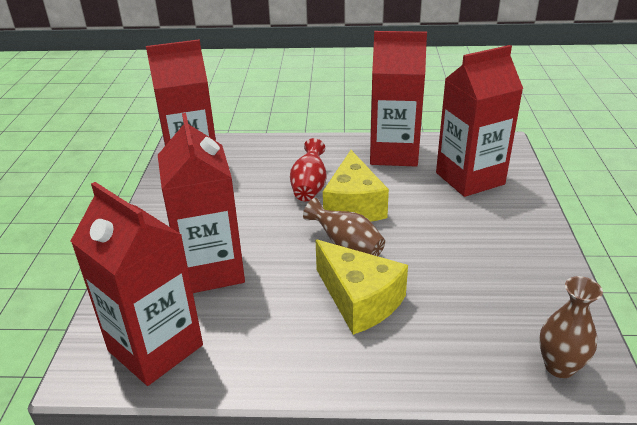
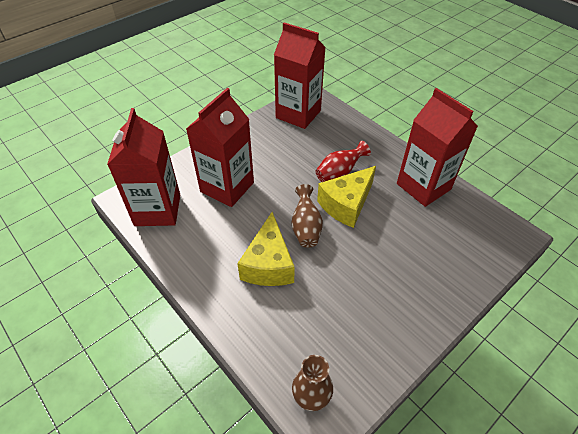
camera: 45 degrees right, 15 degrees up
(470, 178) = (447, 242): red carton -> none

